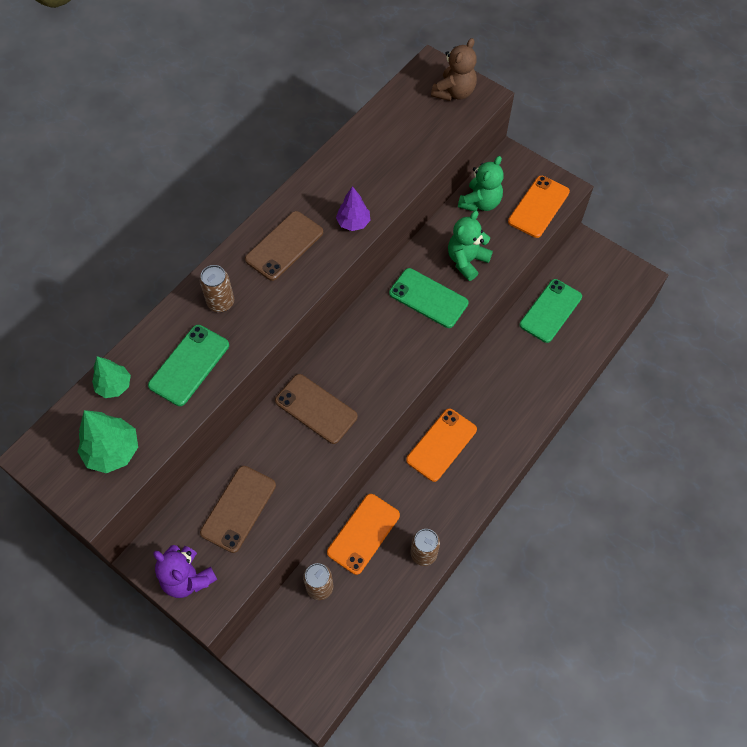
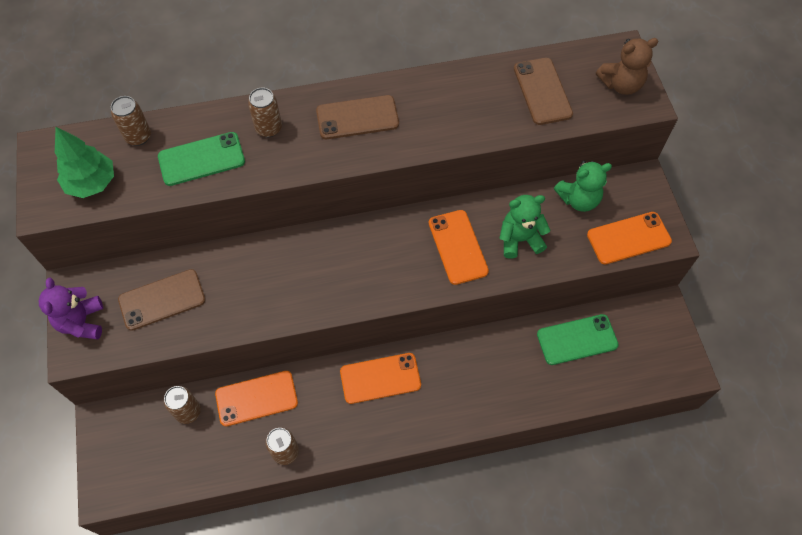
camera: 40 degrees right, 0 degrees up
(114, 386) = (138, 136): green tree -> brown can
(316, 409) = (287, 268): brown phone -> brown phone (542, 91)
(353, 223) = (429, 136): purple tree -> none
(428, 298) = (457, 247): green phone -> orange phone

